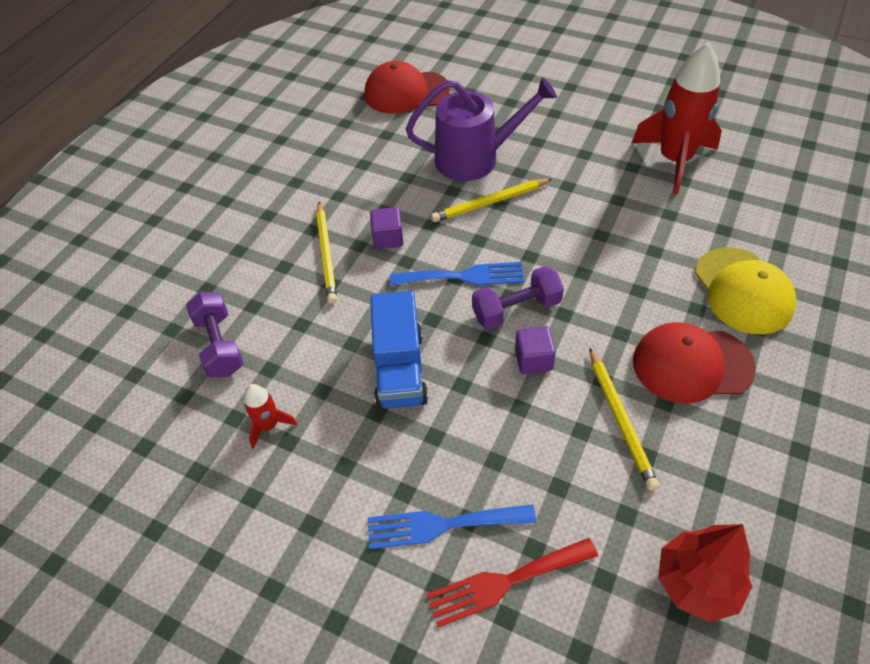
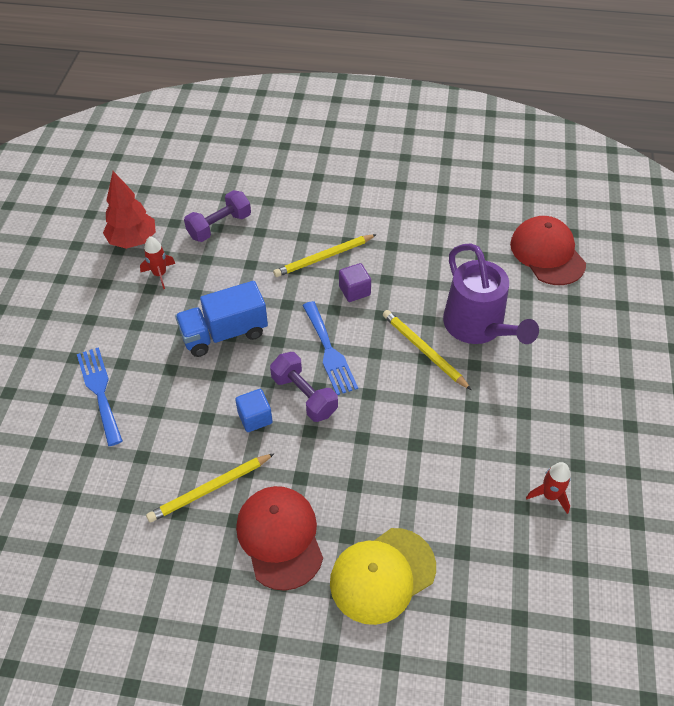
camera: 70 degrees right, 0 degrees up
(505, 582) = (62, 437): red fork -> none
(533, 360) = (255, 418): purple cube -> blue cube
(674, 160) = (550, 495): red rocket -> red rocket, size x0.46
(696, 583) = (75, 559): red tree -> red tree (133, 241)

